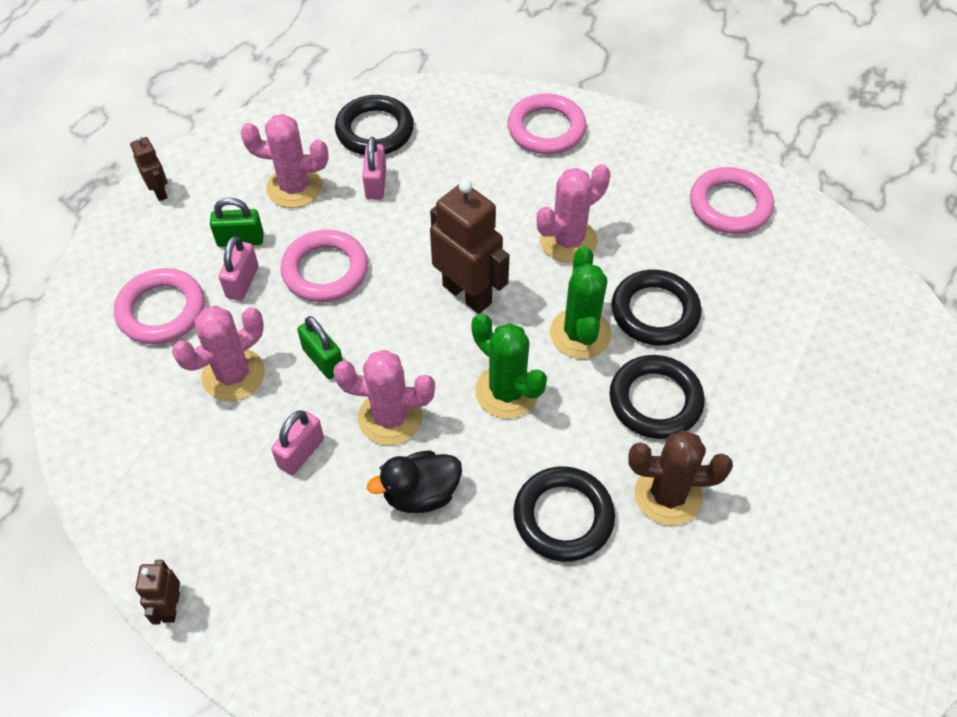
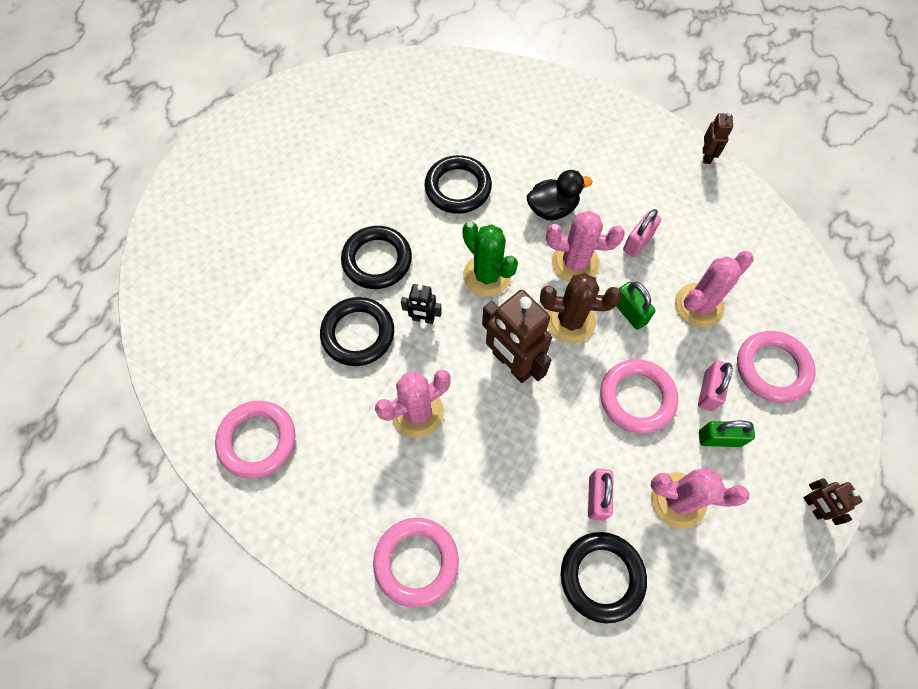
camera: 175 degrees left, 10 degrees up
(580, 334) = (423, 319): green cactus -> black robot
(668, 495) = (385, 196): brown cactus -> brown cactus (570, 321)

